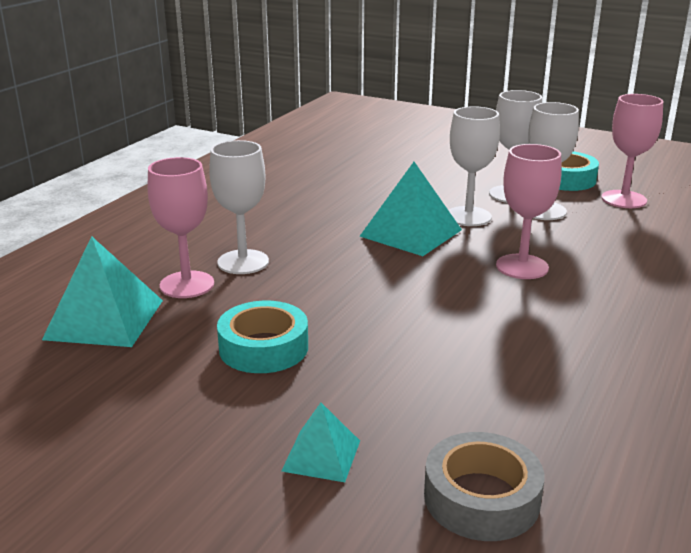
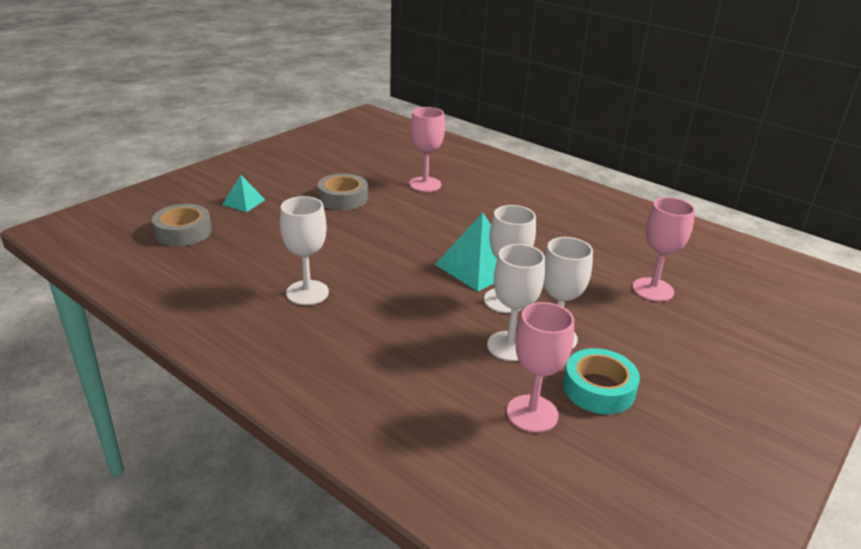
camera: 100 degrees right, 5 degrees up
(104, 319) = (395, 164): turquoise pyramid -> none
(243, 262) = (449, 202): white goblet -> white goblet (307, 293)
(263, 348) = (343, 198): turquoise tape -> grey tape
(522, 267) = (399, 303): pink goblet -> pink goblet (653, 290)

